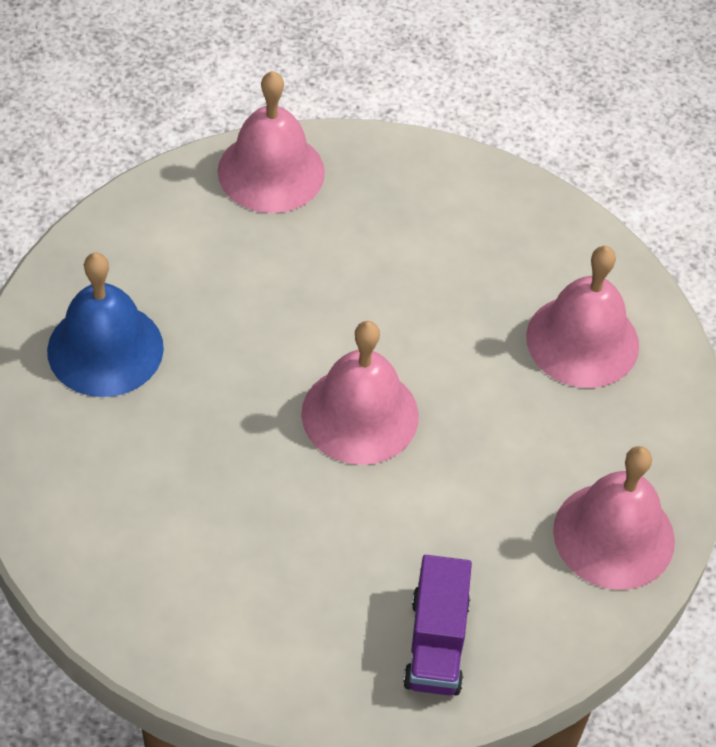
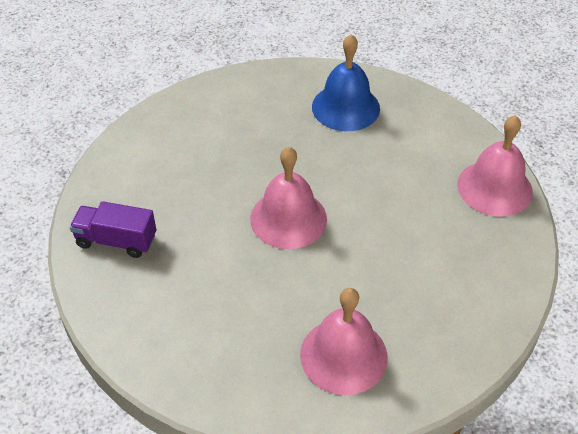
camera: 100 degrees right, 5 degrees down
(614, 535) = (172, 349): pink bell -> none

